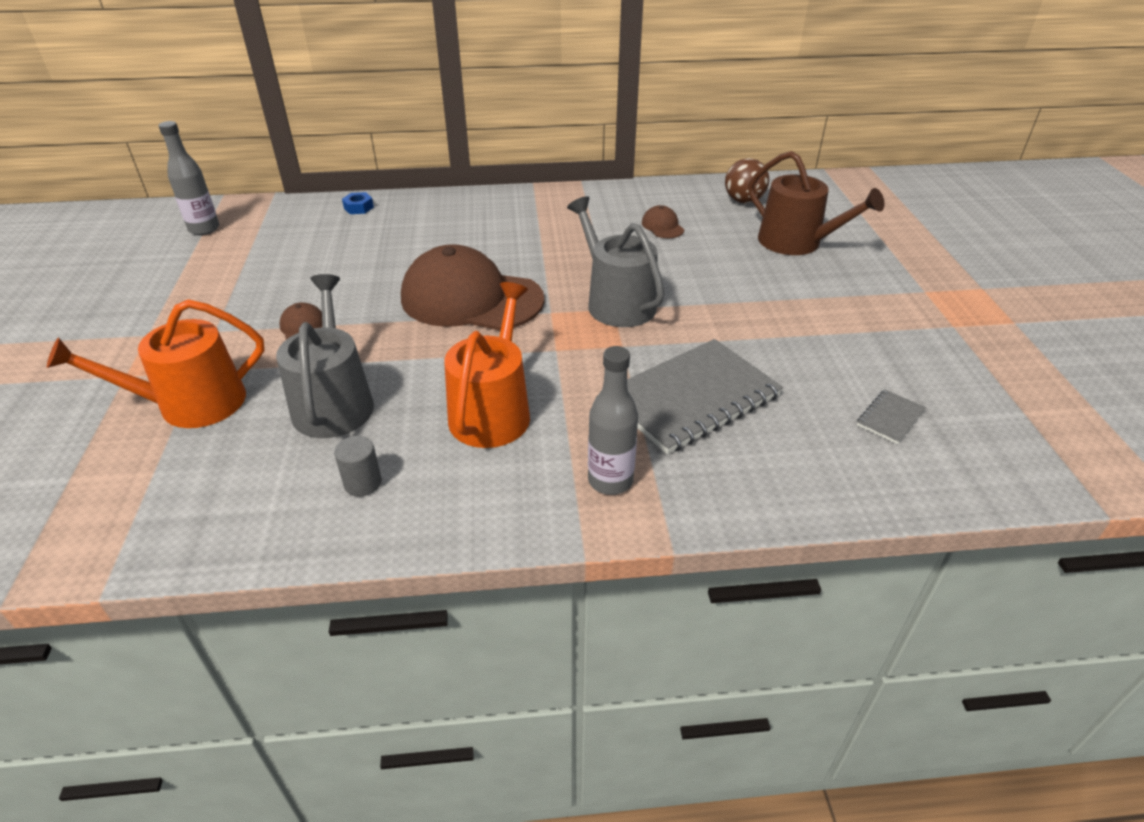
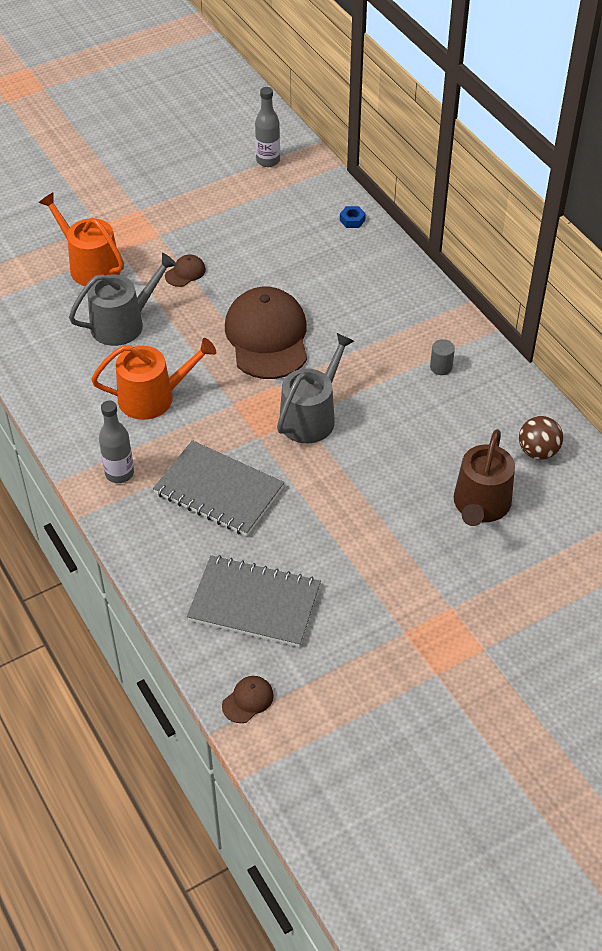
camera: 65 degrees right, 10 degrees up
(363, 483) = (65, 368): grey cylinder -> grey cylinder (441, 367)
(662, 226) = (449, 409): brown cap -> brown cap (248, 700)
(890, 418) = (254, 603): grey notebook -> grey notebook, size x2.36

